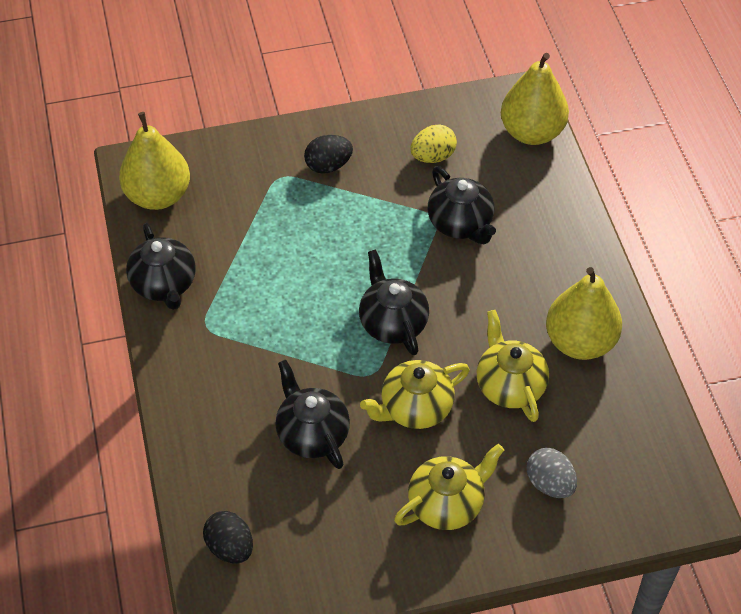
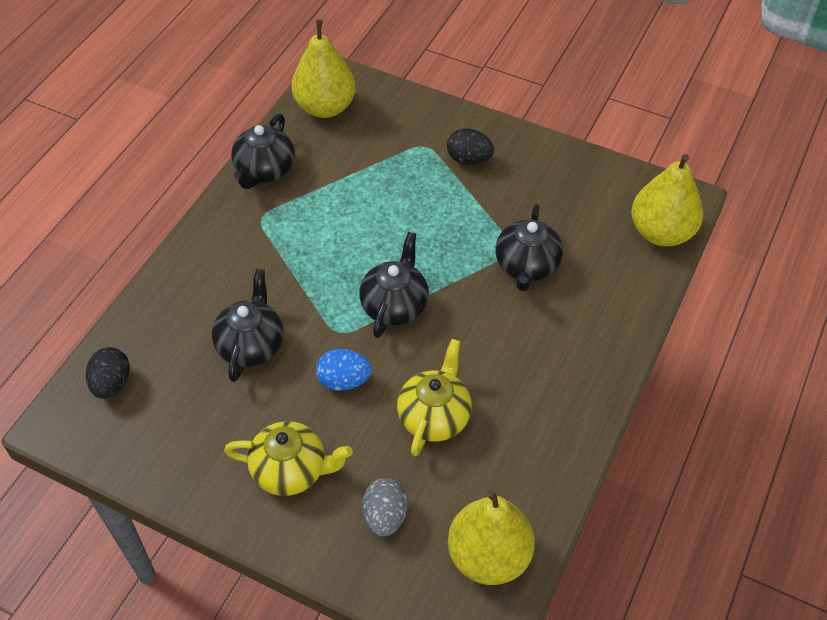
camera: 40 degrees right, 0 degrees up
(415, 408) = (344, 380): yellow teapot -> blue egg
(433, 156) = (558, 201): yellow egg -> none
(580, 342) = (528, 423): yellow pear -> yellow pear (489, 556)

